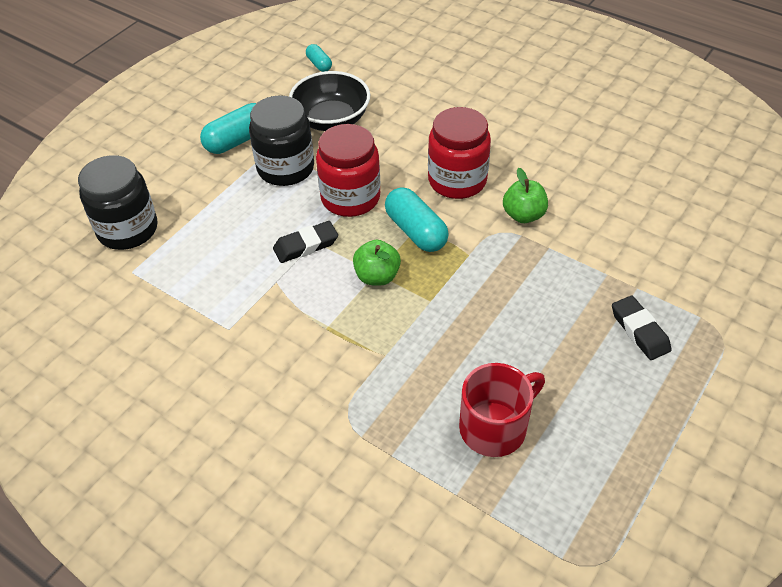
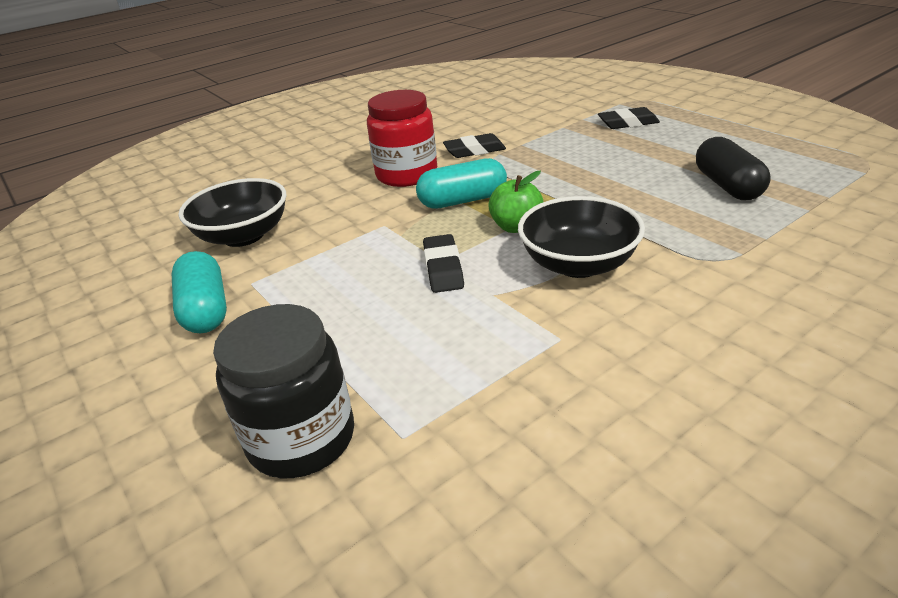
camera: 70 degrees left, 15 degrees down
(285, 168) = (297, 274): black jar -> none
(319, 64) = (134, 237): turquoise capsule -> none
(325, 326) = (578, 264): none -> black bowl
(350, 198) = (385, 233): red jar -> none
(495, 427) = (727, 186): red mug -> black capsule
(523, 215) = (474, 150): green apple -> black eraser

